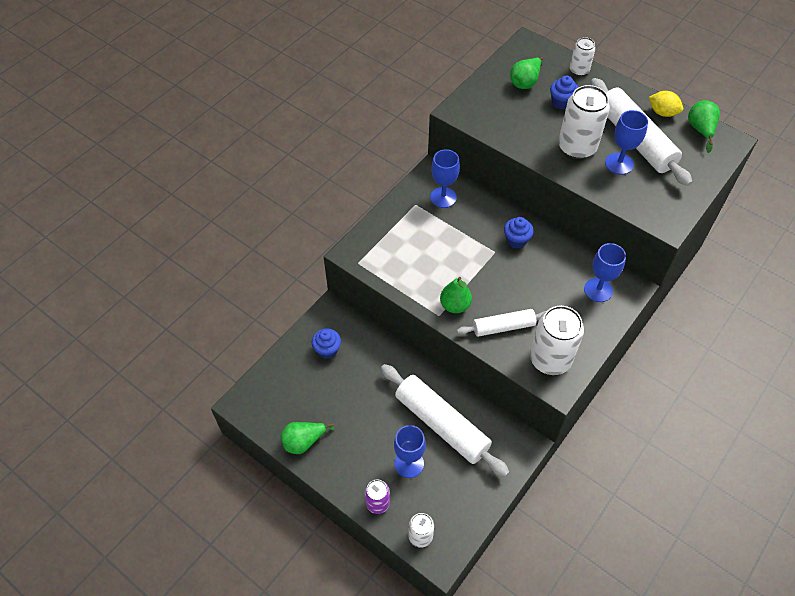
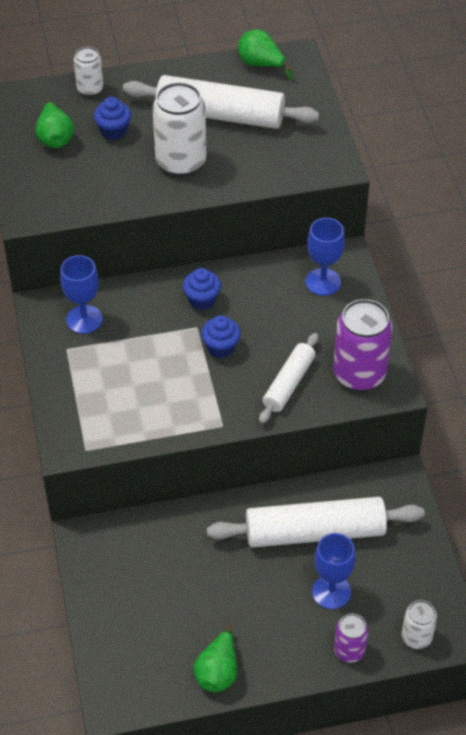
camera: 50 degrees left, 5 degrees down
(327, 350) = (128, 573): blue cupcake -> blue cupcake (221, 347)
(455, 305) = (225, 404): green pear -> none
(550, 359) = (359, 374): white can -> purple can
(619, 164) = (234, 147): blue goblet -> none
(662, 113) = (212, 73): yellow lemon -> none

